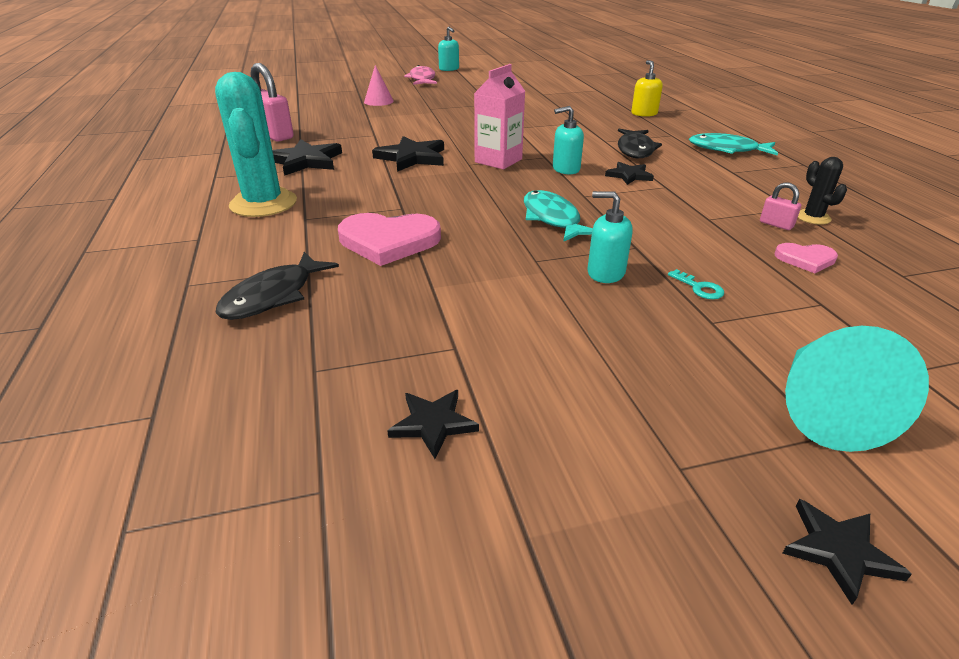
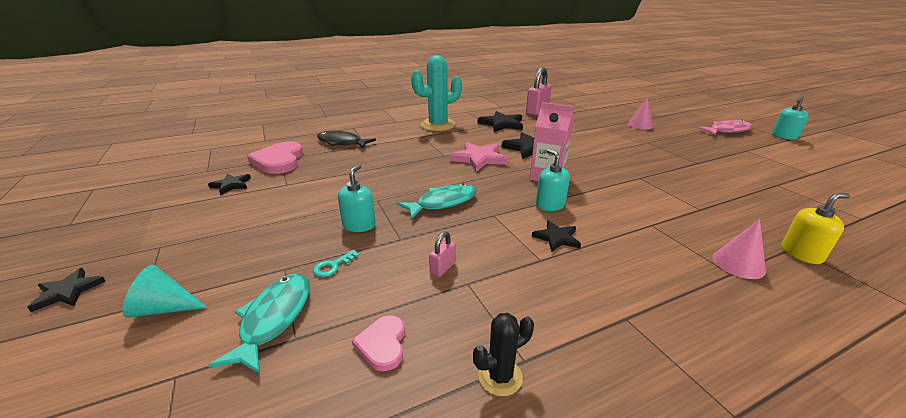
camera: 80 degrees right, 5 degrees down
(389, 241) = (398, 157): pink heart -> pink heart (279, 161)
(428, 188) = (479, 158): none -> pink star
(635, 150) = (640, 243): black fish -> none
(659, 130) = (738, 264): none -> pink cone
(727, 149) = (720, 323): turquoise fish -> turquoise fish (274, 318)
(776, 224) = (467, 334): pink padlock -> pink padlock (443, 267)
(824, 409) = (165, 308): turquoise cone -> turquoise cone, size x0.63

